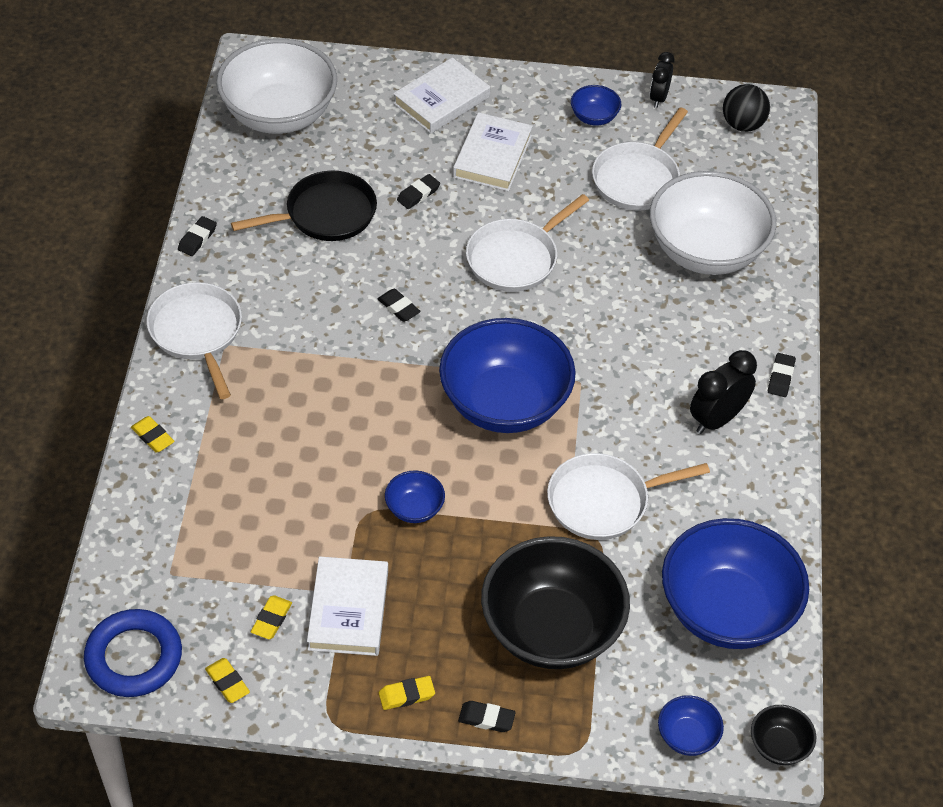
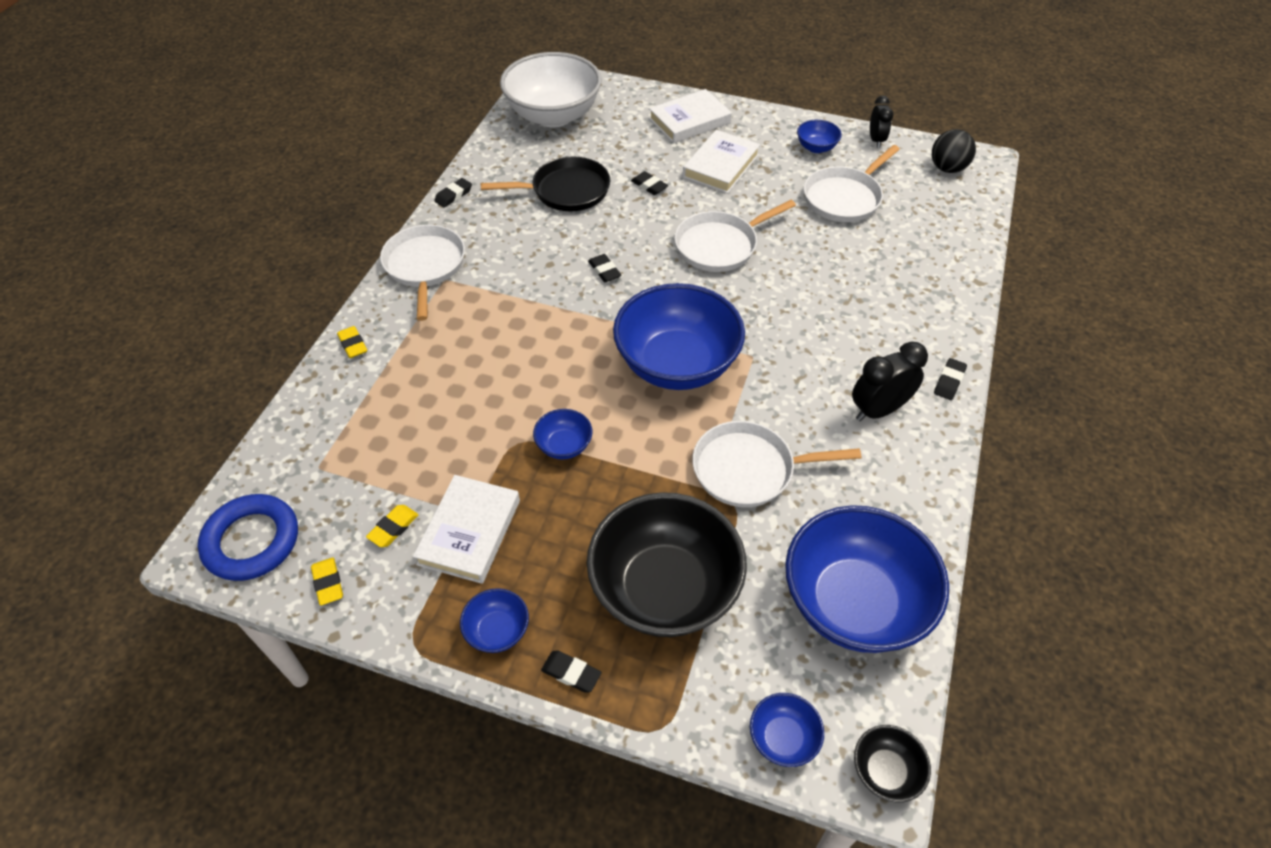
camera: 15 degrees right, 0 degrees up
(406, 695) = (497, 631): yellow eraser -> blue bowl
(418, 194) = (649, 186): black eraser -> black eraser turned 75 degrees clockwise
(658, 98) = (876, 140): black clock -> black clock turned 150 degrees clockwise
(706, 251) = (895, 263): white bowl -> none

